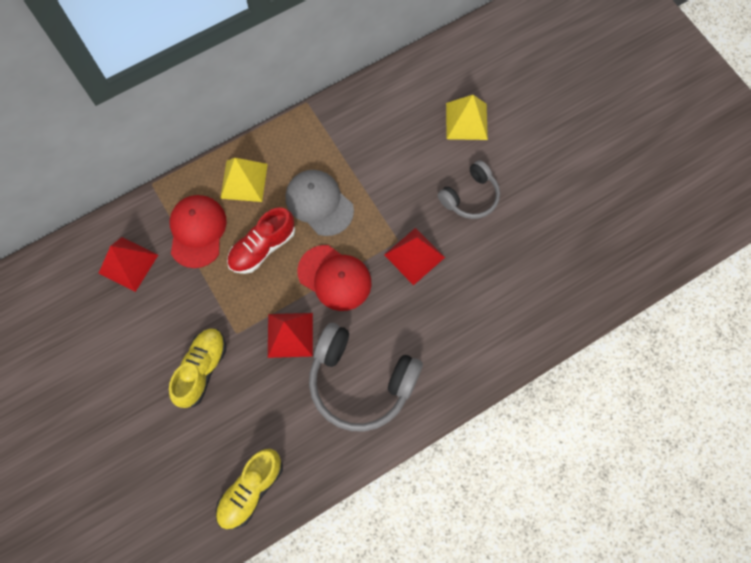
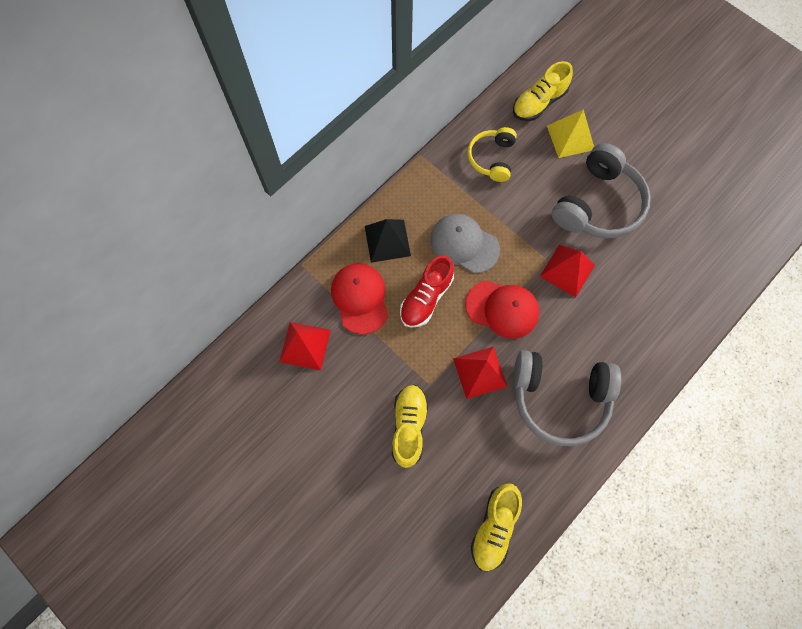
camera: 15 degrees left, 0 degrees up
(244, 181) = (387, 240): yellow pyramid -> black pyramid
(377, 123) = (491, 158): none -> yellow headphones
(446, 78) = (539, 103): none -> yellow shoe
(470, 197) = (598, 204): grey headphones -> grey headphones, size x1.70

